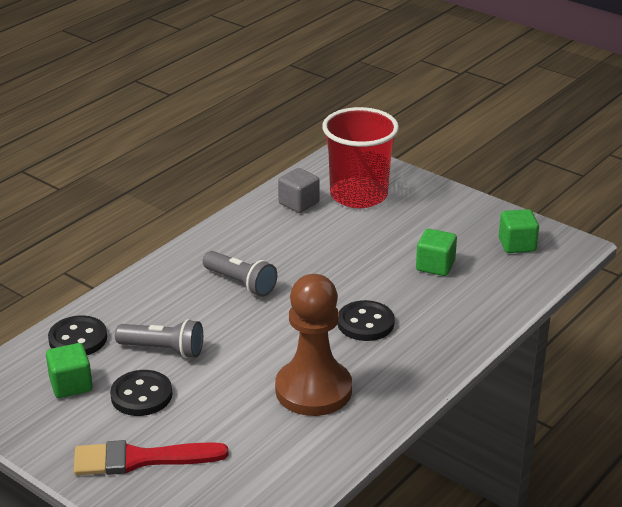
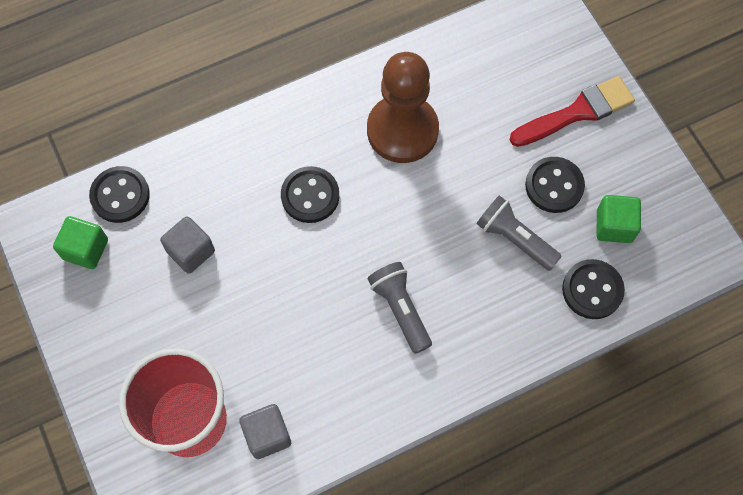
camera: 155 degrees left, 35 degrees up
(141, 459) = (577, 112): red brush -> red brush turned 45 degrees counterclockwise
(435, 266) = (191, 251): green cube -> grey cube
(523, 278) = (120, 195): none -> black button

